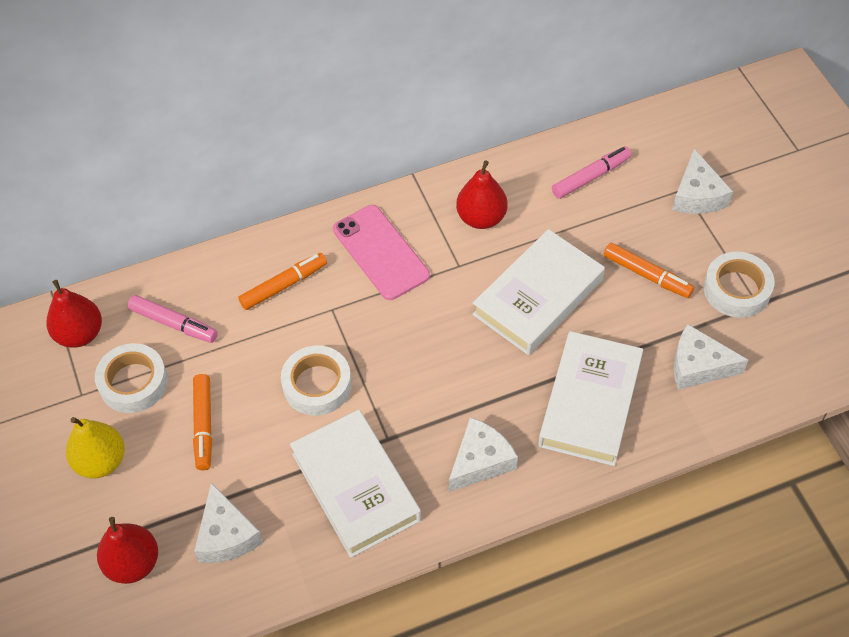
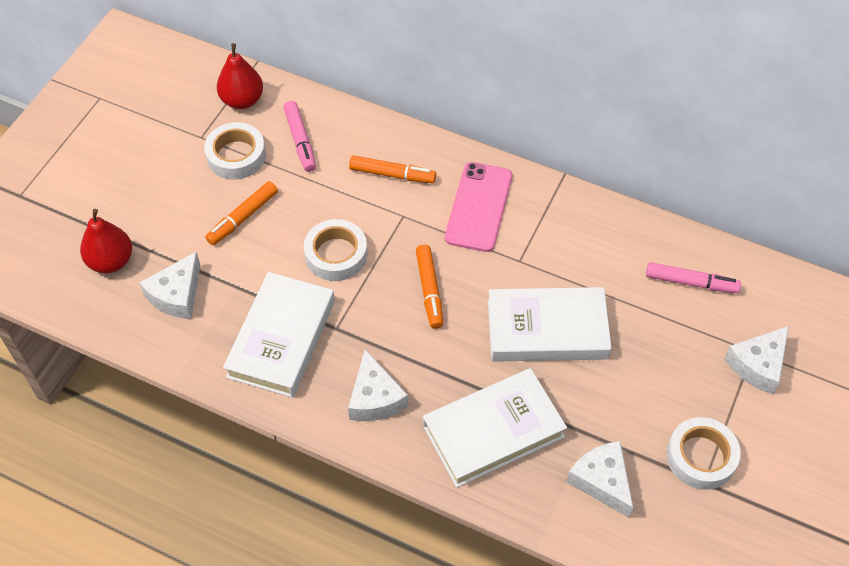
camera: 45 degrees right, 0 degrees up
(101, 461) = (164, 186): yellow pear -> none
(480, 461) = (375, 398): white cheese -> white cheese turned 75 degrees clockwise
(481, 218) = (575, 243): red pear -> none
(647, 275) = (645, 386): orange marker -> orange marker (429, 290)

